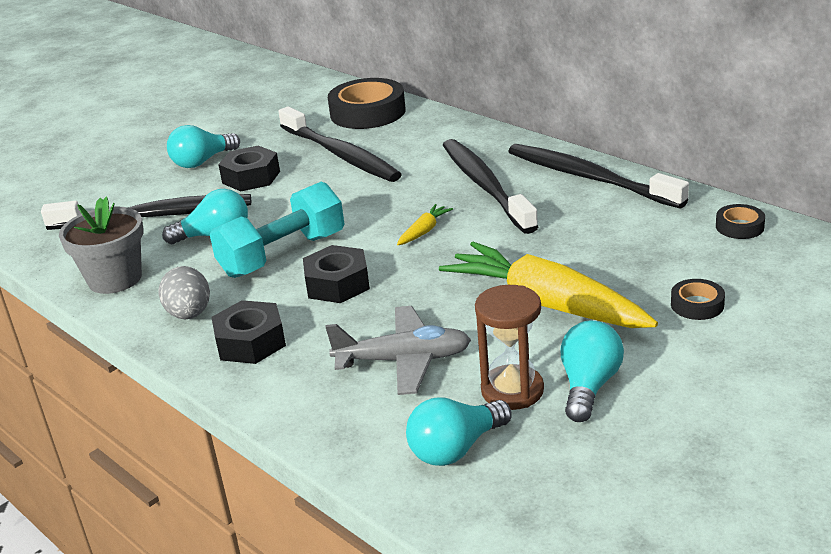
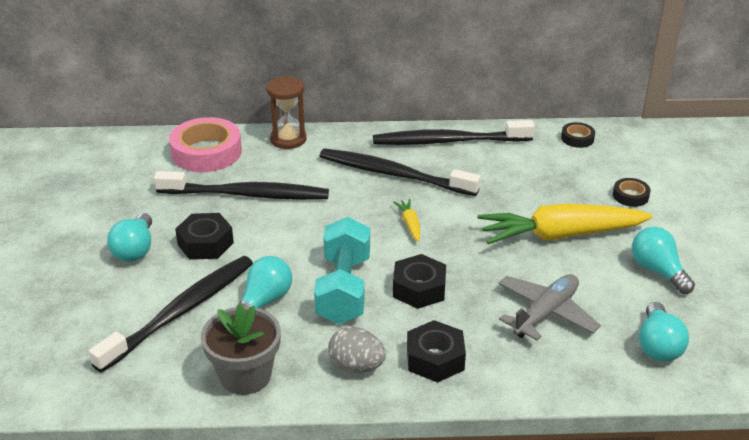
camera: 50 degrees left, 5 degrees up
(368, 112) = (206, 152): black tape -> pink tape
(512, 390) = (628, 296): brown hourglass -> brown hourglass (288, 139)

